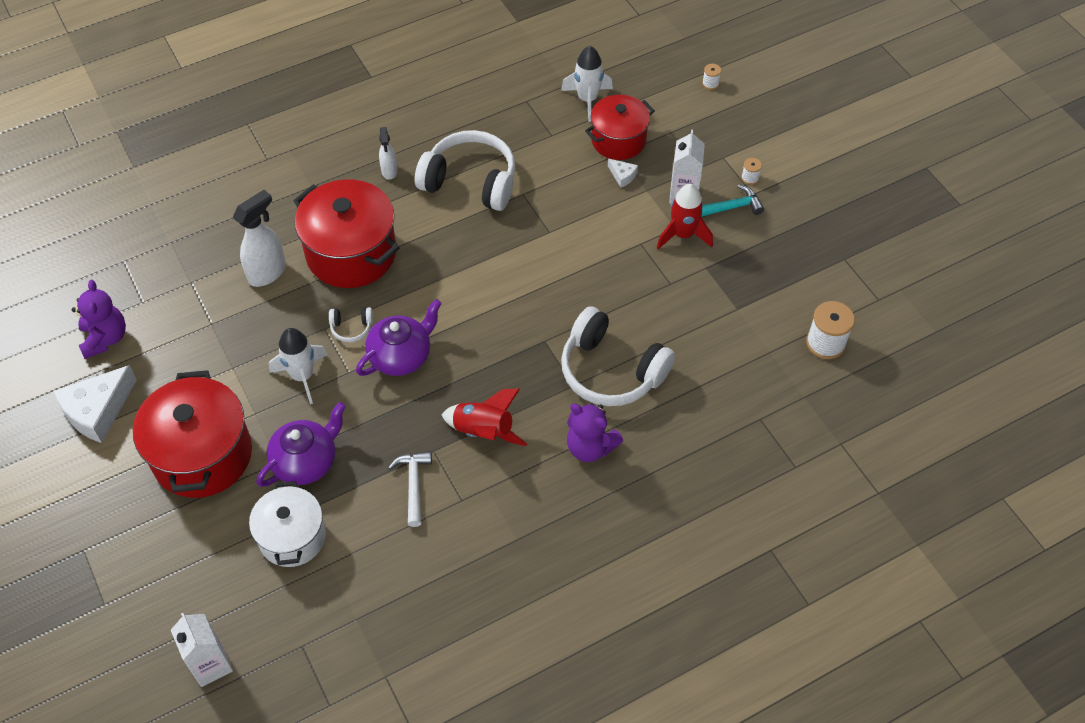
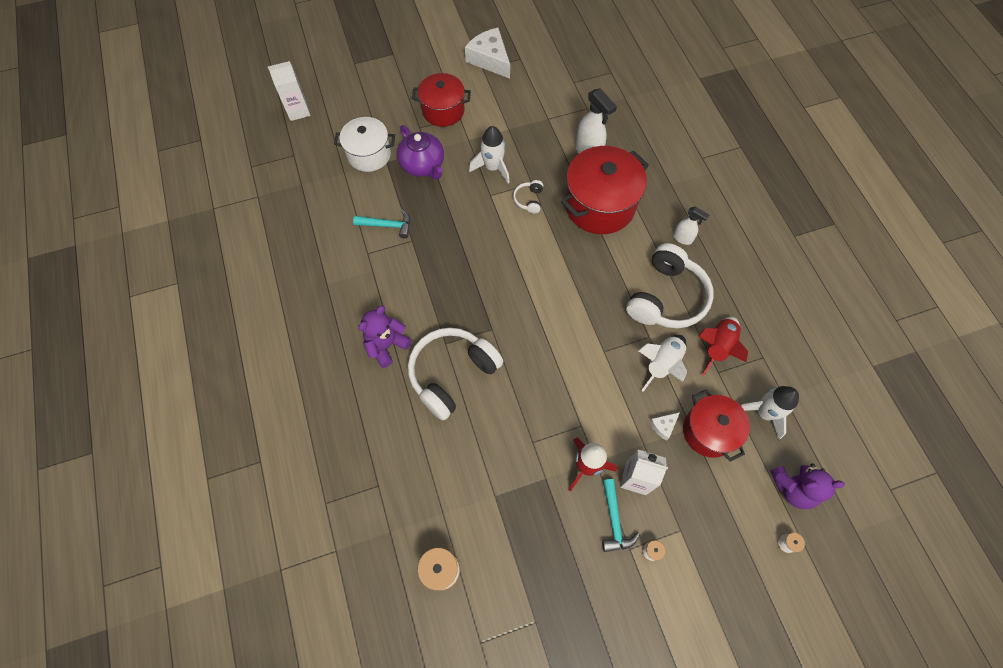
camera: 100 degrees right, 10 degrees up
(105, 338) = (546, 63): purple teddy bear -> purple teddy bear (793, 488)
(202, 455) = (443, 111): red pot -> red pot, size x0.65
(389, 171) = (683, 238): white spray bottle -> white spray bottle turned 150 degrees counterclockwise
(401, 356) = (497, 229): purple teapot -> none
(413, 484) = (388, 225): white hammer -> turquoise hammer
(483, 431) = (419, 274): red rocket -> red rocket (717, 347)
(553, 181) = (662, 364): none -> white rocket

